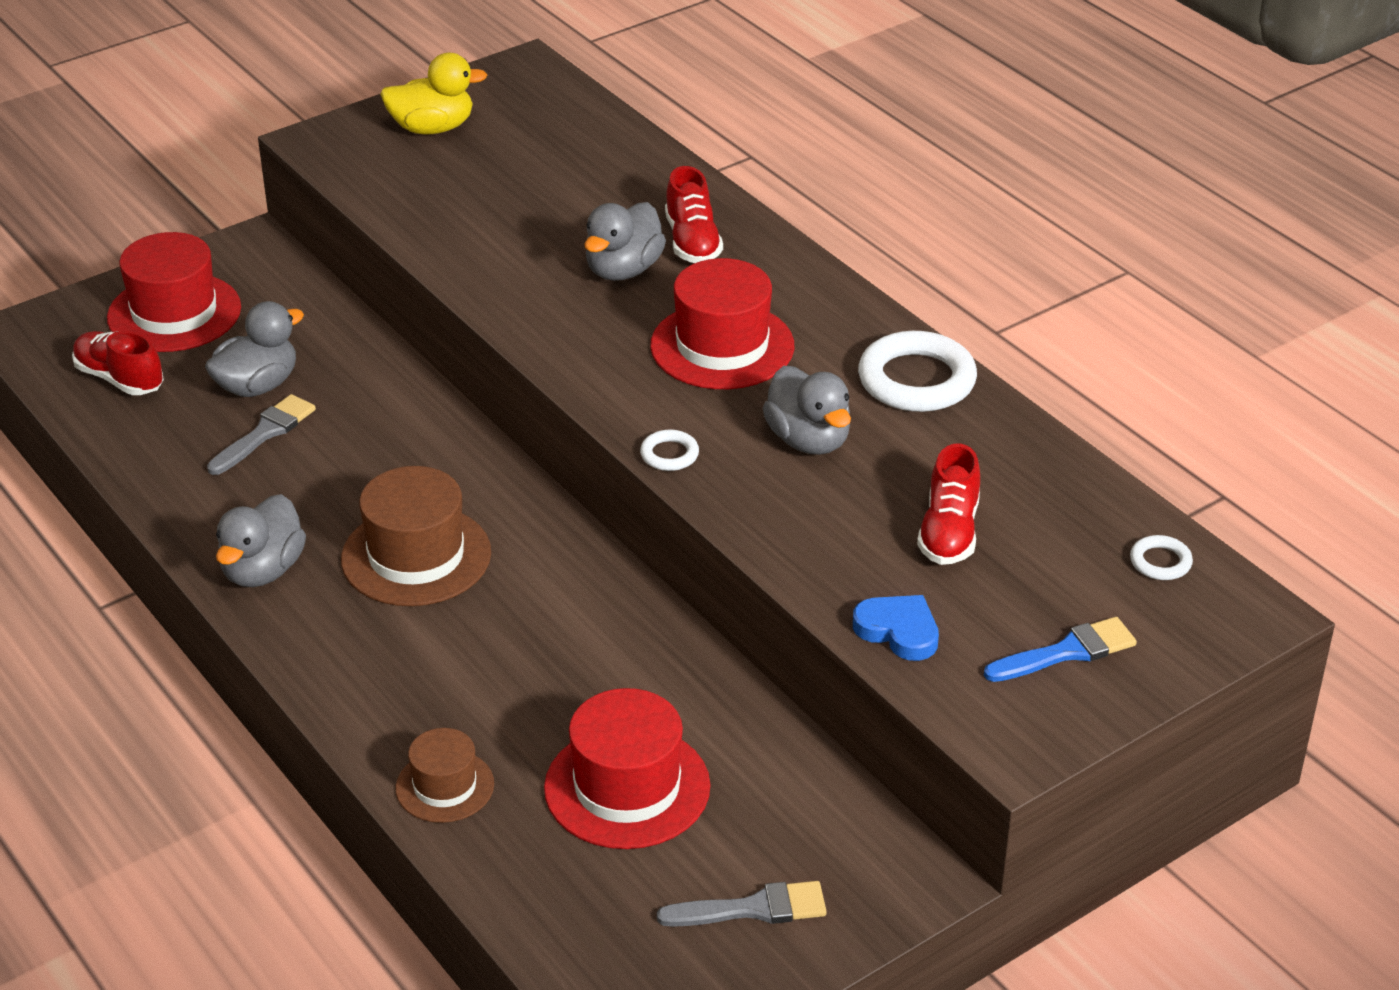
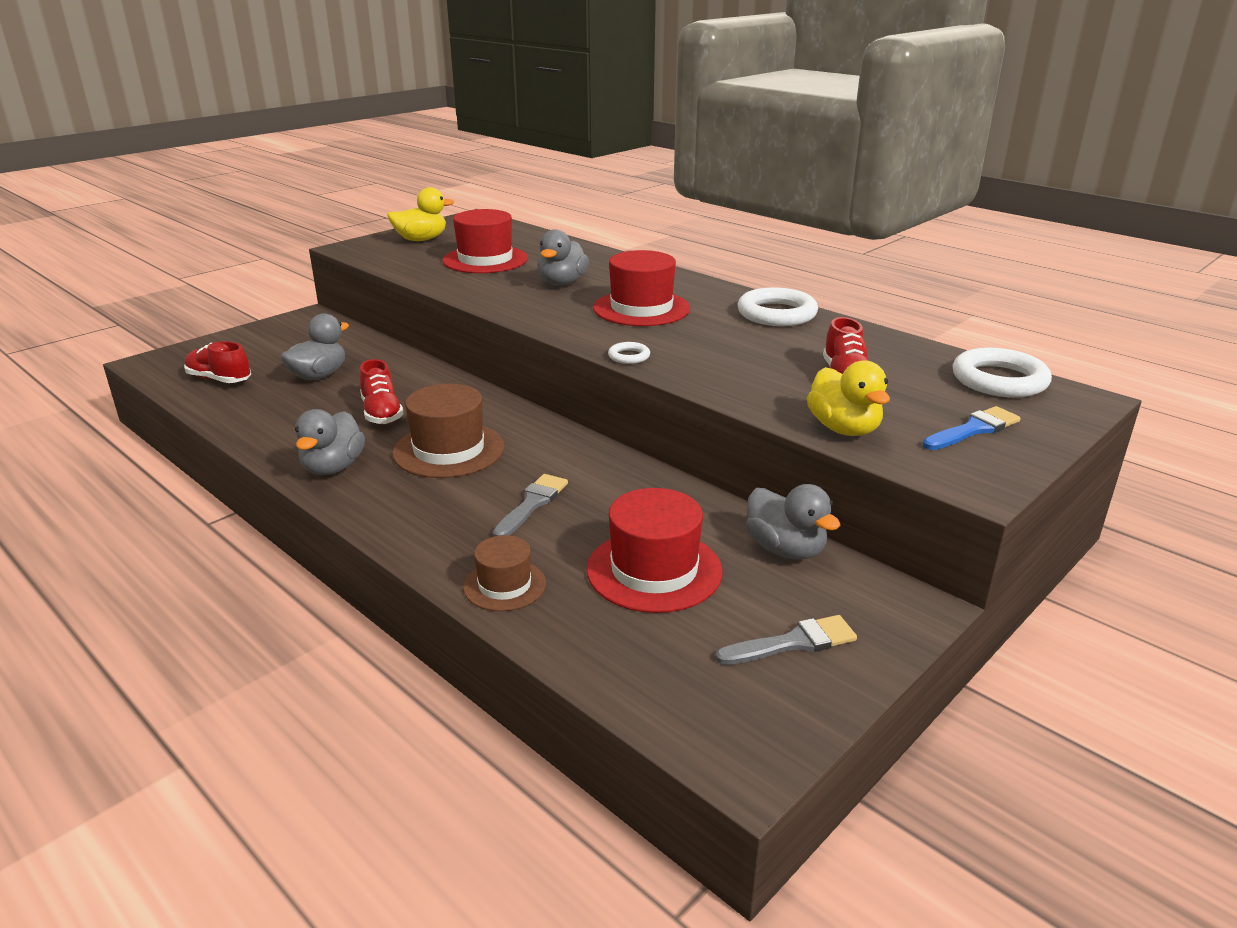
camera: 10 degrees left, 10 degrees down
(174, 313) = (258, 347): red hat -> red hat (485, 260)
(265, 433) = (327, 397): grey brush -> grey brush (532, 504)
(692, 242) = (601, 270): red shoe -> red shoe (382, 413)
(808, 440) = (721, 343): grey duck -> grey duck (785, 549)
(898, 631) = (844, 429): blue heart -> yellow duck
(1160, 562) = (999, 380): white ring -> white ring, size x2.09

